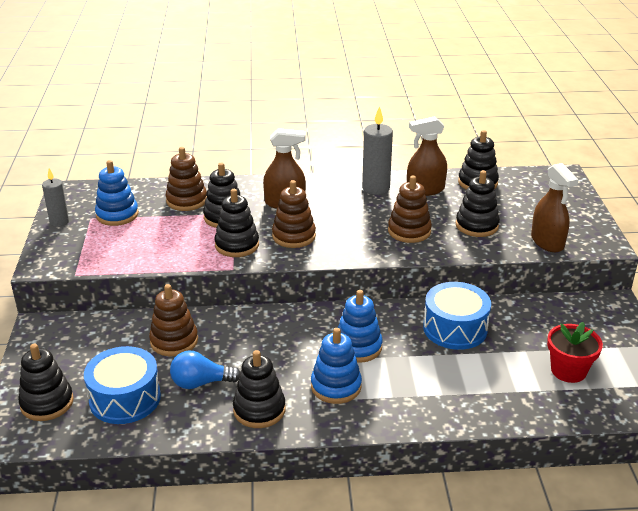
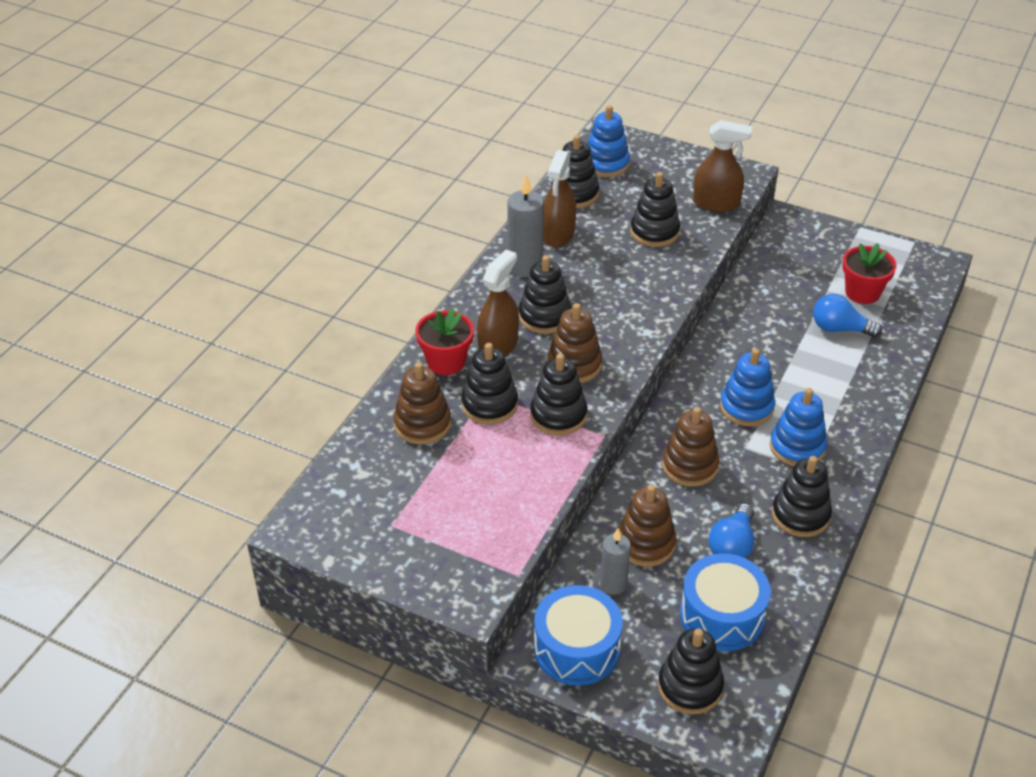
camera: 60 degrees left, 10 degrees up
(59, 222) = (376, 558): grey candle -> grey candle (613, 584)
(117, 215) = (404, 497): blue stacking toy -> blue stacking toy (606, 164)
(251, 190) = (446, 362): none -> red flower pot
(332, 210) = (544, 316): none -> black stacking toy
(409, 231) = (629, 280): brown stacking toy -> brown stacking toy (690, 466)
(455, 328) = (760, 331): blue drum -> blue drum (577, 648)
(505, 370) = (839, 329): none -> blue light bulb

